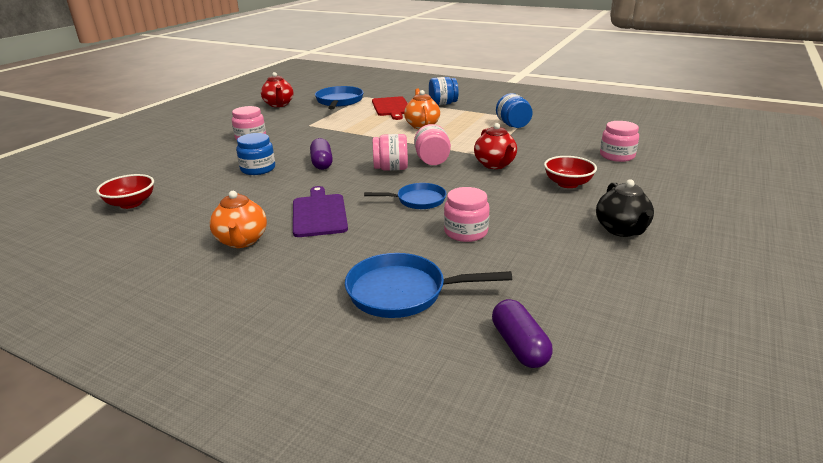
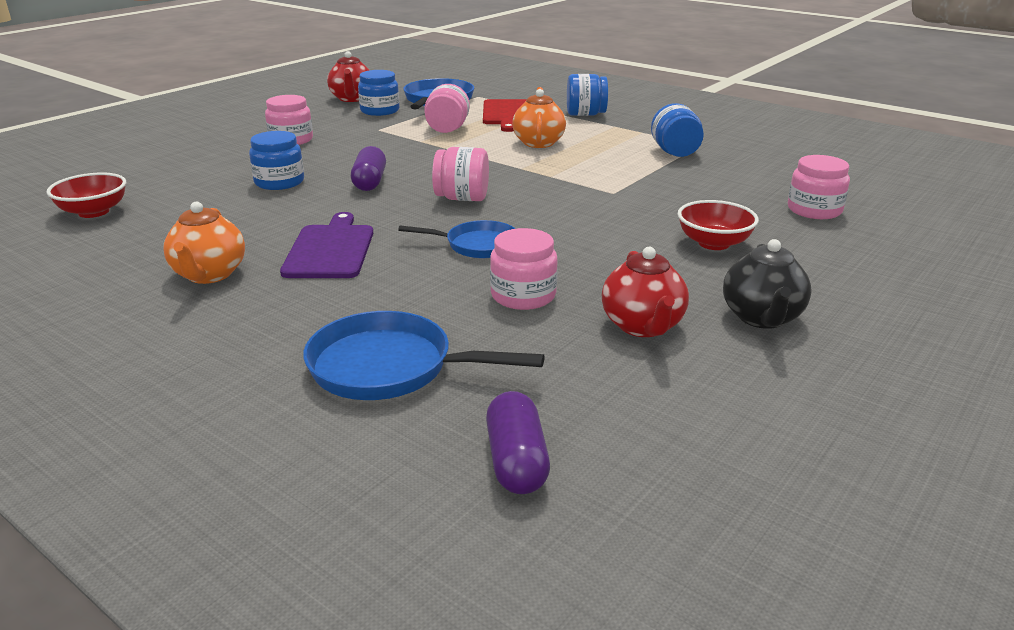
camera: 10 degrees right, 0 degrees up
(303, 112) = (380, 111): none -> blue jar
(432, 161) = (527, 193): pink jar -> pink jar (447, 129)
(495, 165) = (617, 206): red teapot -> red teapot (643, 326)

